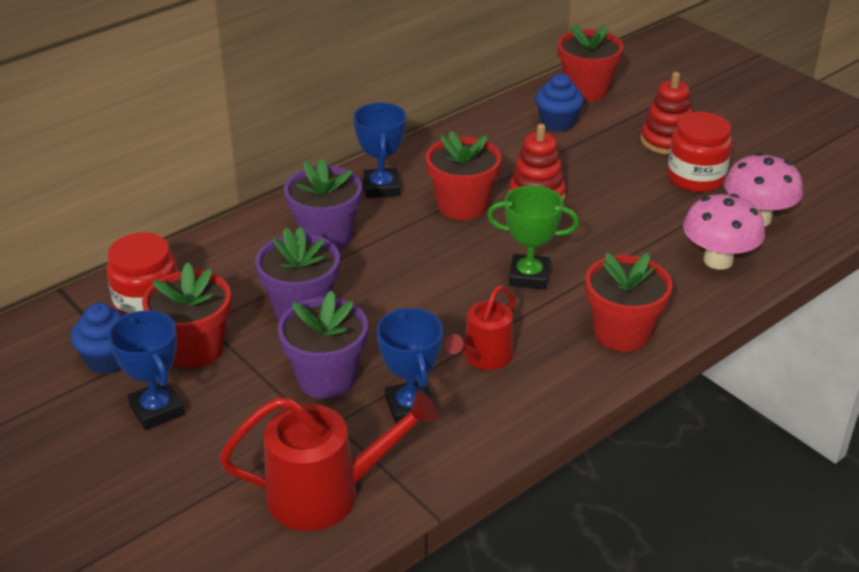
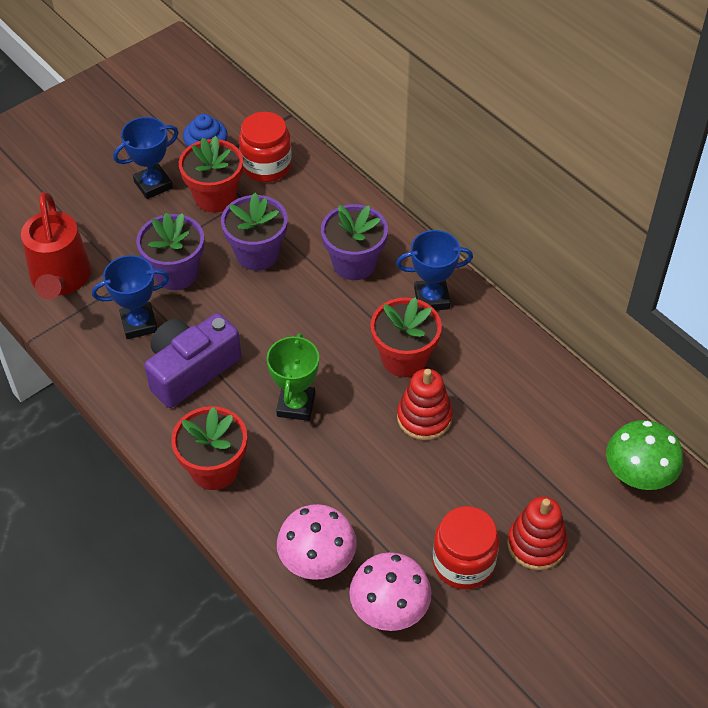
camera: 90 degrees right, 15 degrees up
(483, 357) = (191, 370): red watering can -> purple camera
(557, 123) = (563, 443): blue cupcake -> none
(586, 90) = (638, 476): red flower pot -> green mushroom

